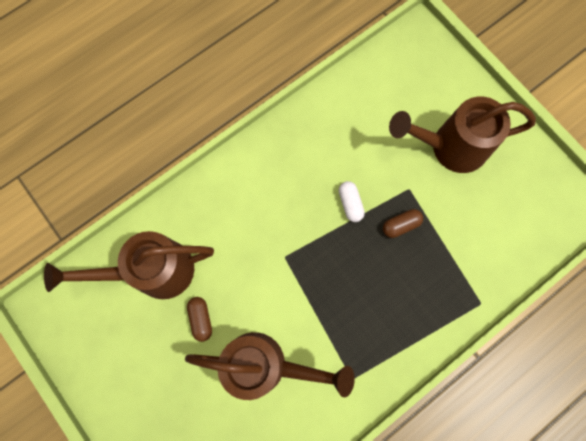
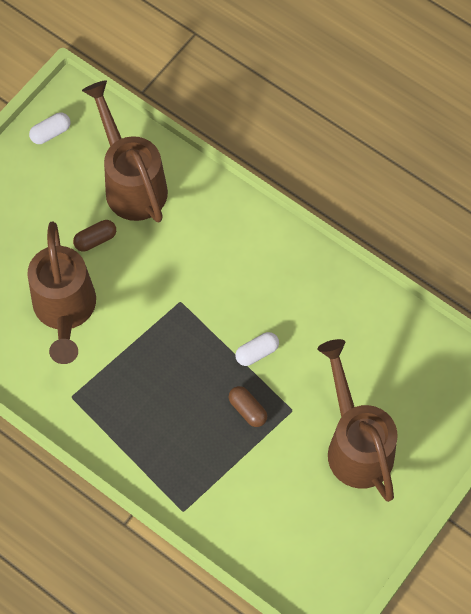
camera: 75 degrees right, 10 degrees down
(73, 336) = (50, 133): none -> white capsule

